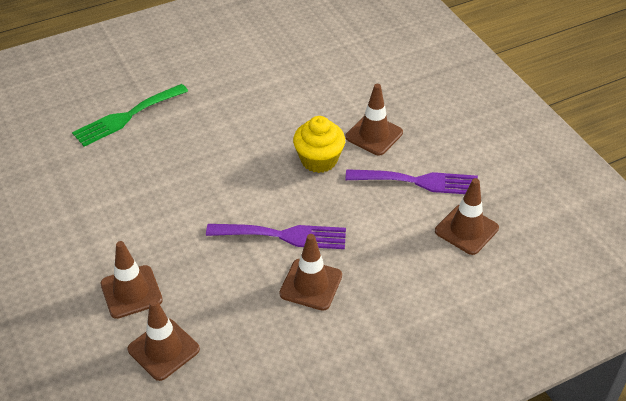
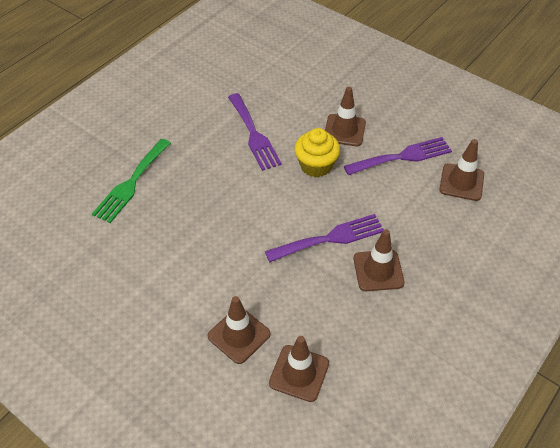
camera: 25 degrees left, 5 degrees up
(276, 109) = (254, 134): none -> purple fork

